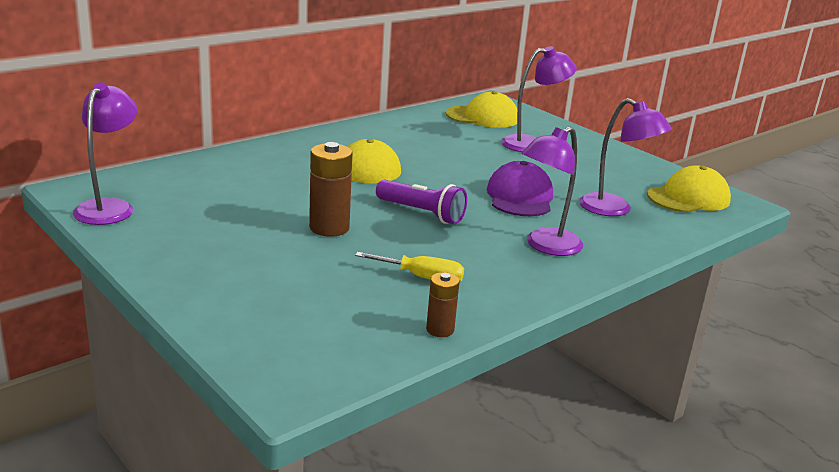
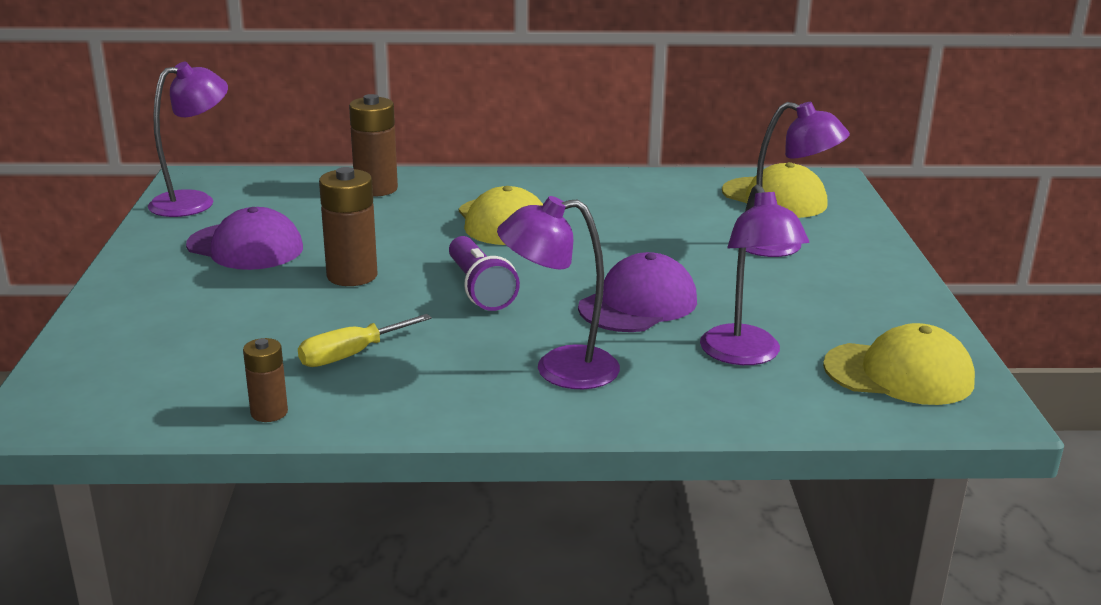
camera: 40 degrees right, 0 degrees up
(216, 229) = (245, 247): none -> purple cap
(235, 165) = (376, 189): none -> brown battery
(422, 277) = (351, 355): yellow screwdriver -> yellow screwdriver turned 90 degrees clockwise

